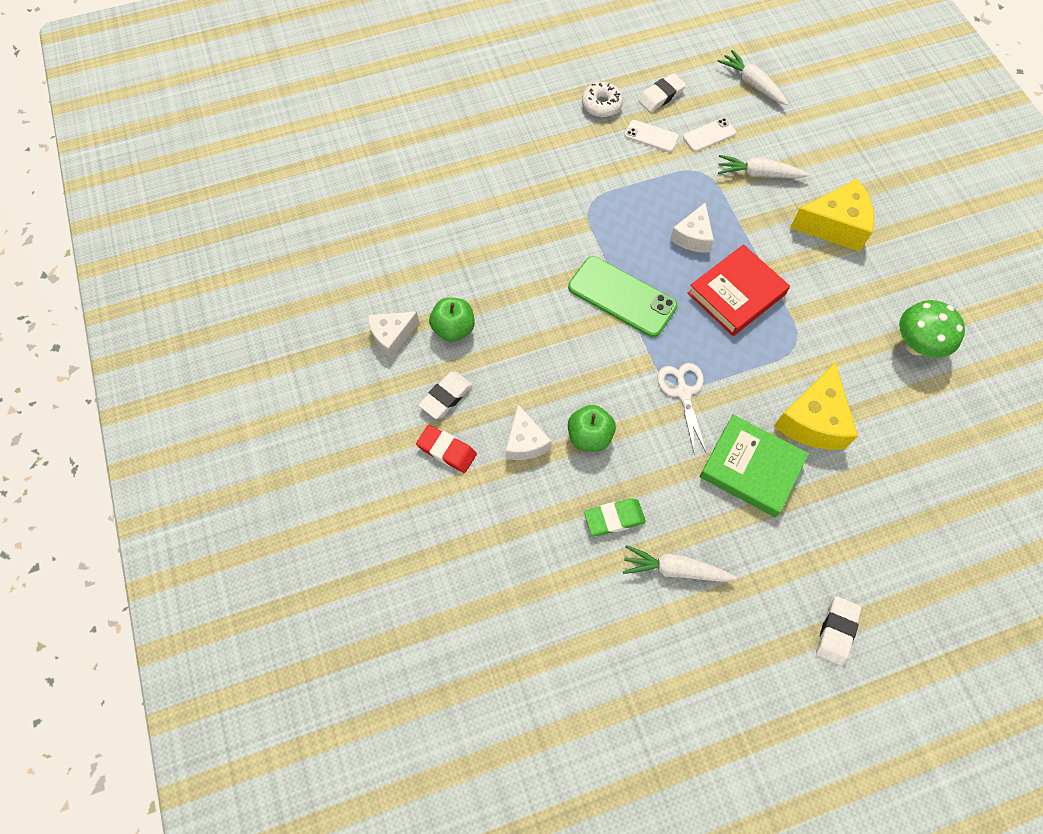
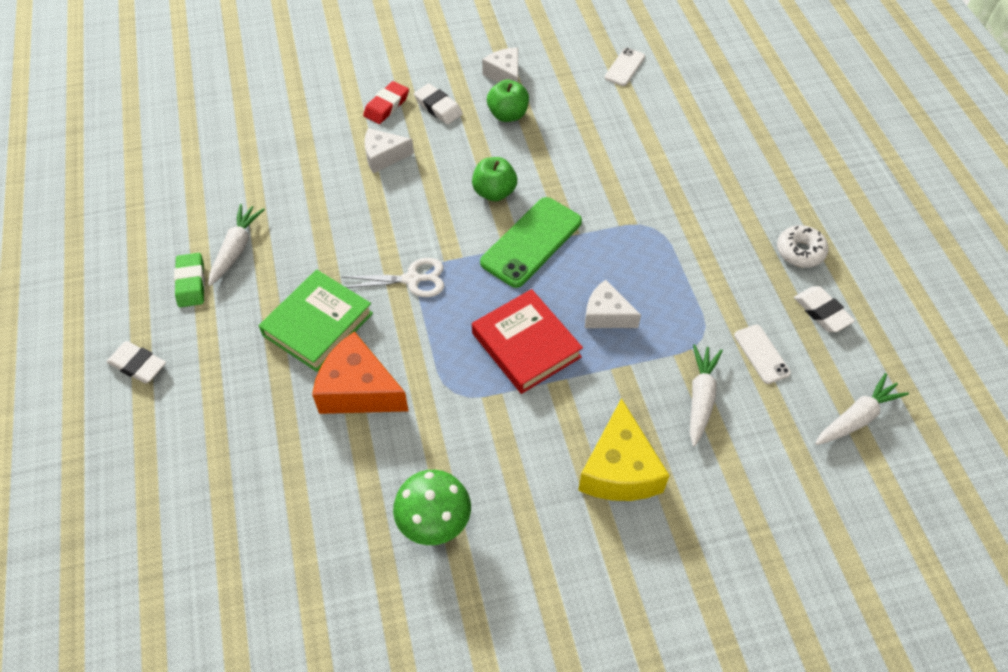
camera: 95 degrees right, 10 degrees down
(589, 436) = (379, 201): green apple -> green apple (494, 192)
(614, 518) = (295, 211): green eraser -> green eraser (191, 283)
(651, 136) = (755, 294): white phone -> white phone (624, 67)
(812, 420) = (359, 390): yellow cheese -> orange cheese

